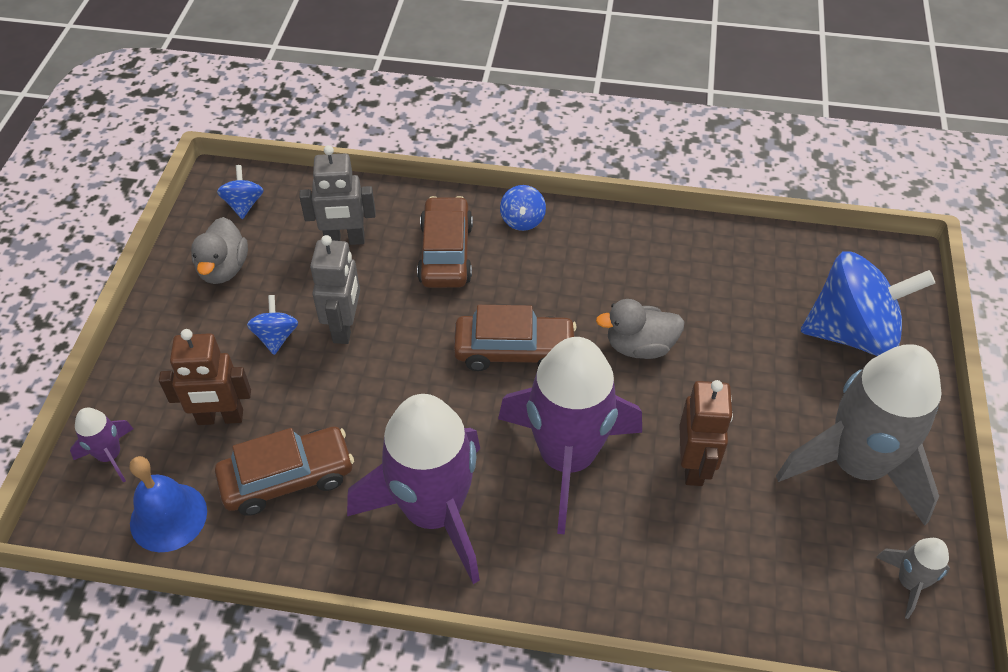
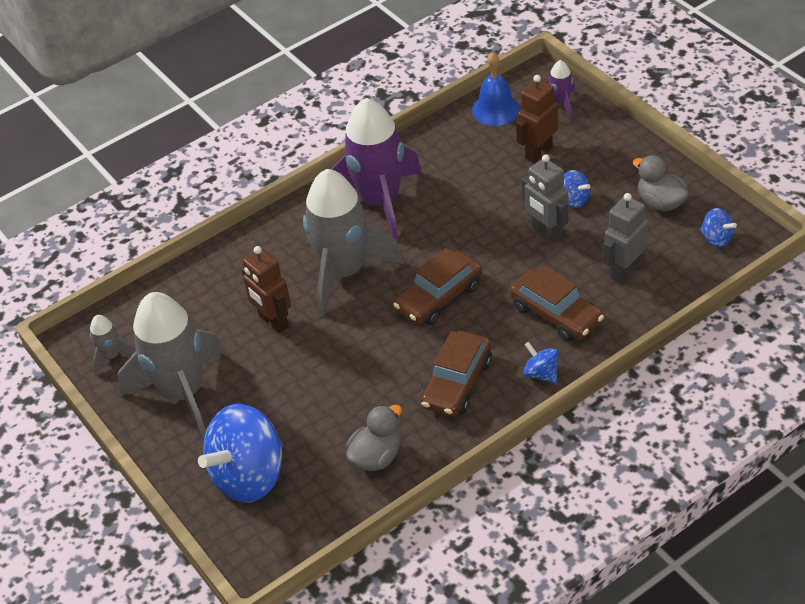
camera: 140 degrees right, 5 degrees down
(288, 478) = (467, 160): brown car -> brown car (457, 383)
(567, 458) = (344, 272): purple rocket -> grey rocket
(639, 346) = (371, 358): grey duck -> grey duck (376, 457)

